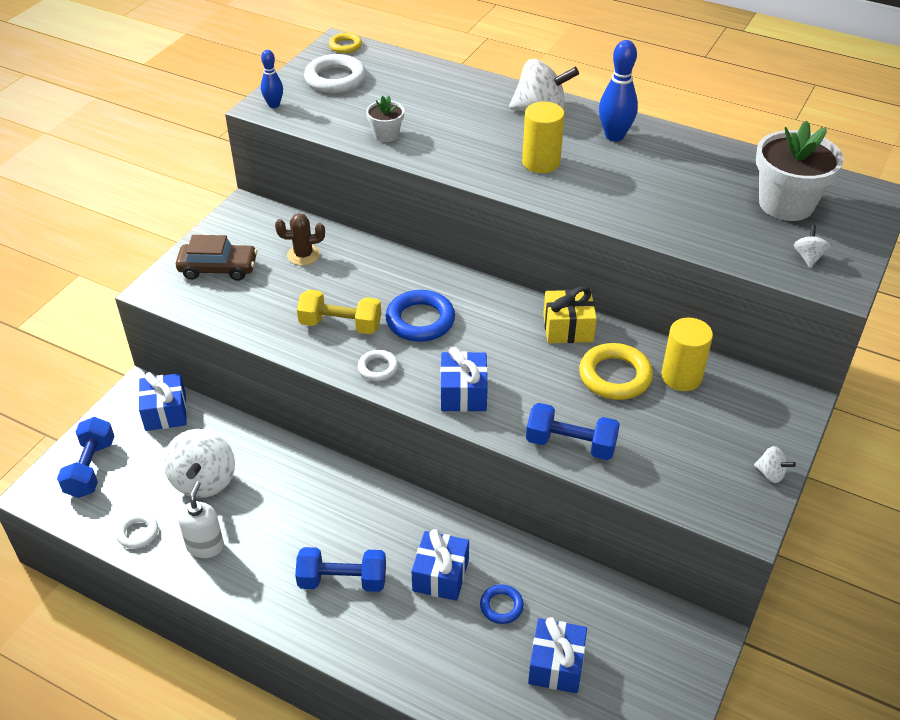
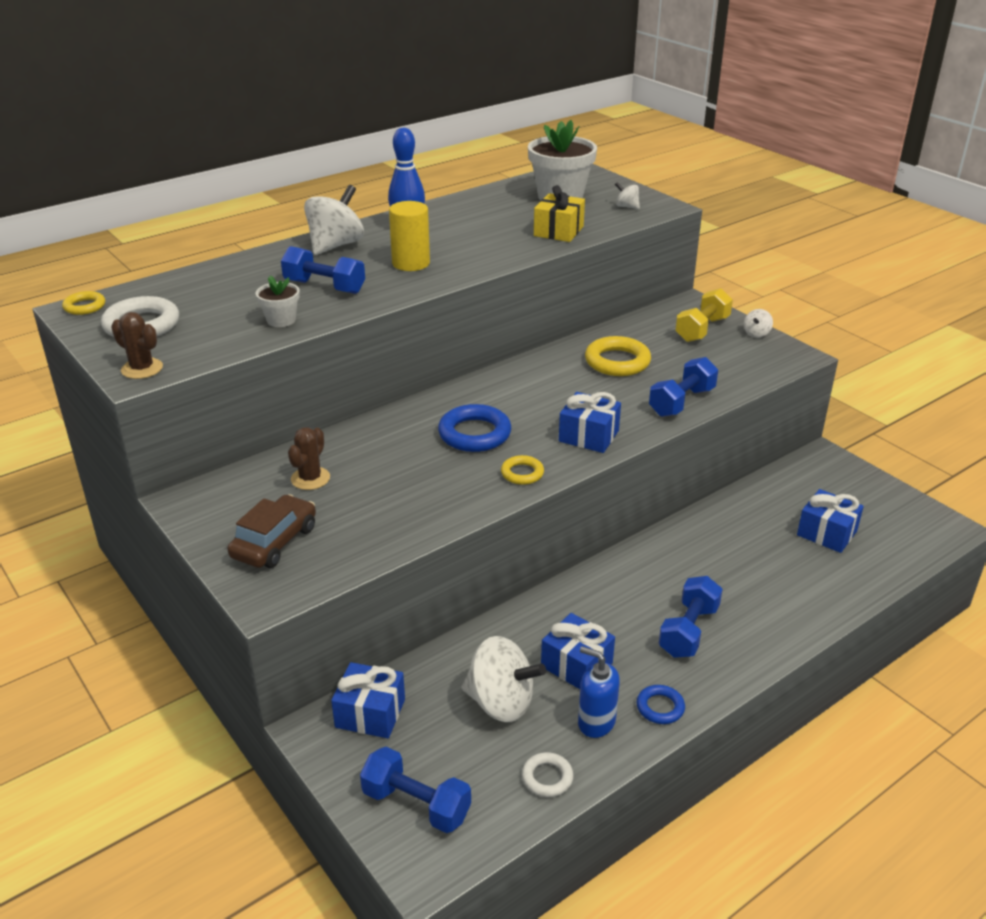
camera: 65 degrees left, 10 degrees down
(205, 546) = (596, 722): white soap dispenser -> blue soap dispenser
(274, 105) = (142, 369): blue bowling pin -> brown cactus
(340, 325) = (442, 480): yellow dumbbell -> yellow dumbbell (702, 329)
(378, 368) = (522, 473): white ring -> yellow ring
(440, 575) = (710, 568): blue gift -> blue gift (576, 665)
(458, 134) = (324, 287): none -> blue dumbbell
(501, 606) = (757, 544): blue ring -> blue ring (660, 707)
(568, 328) = (545, 365): yellow gift -> yellow gift (558, 231)
(681, 377) = (637, 336): yellow cylinder -> none
(770, 474) = (756, 333): white spinning top -> white spinning top turned 150 degrees clockwise

